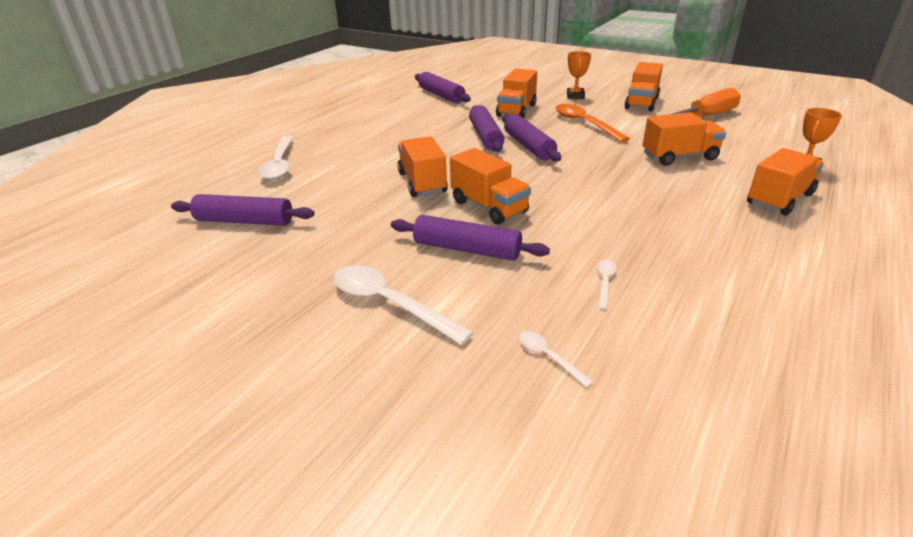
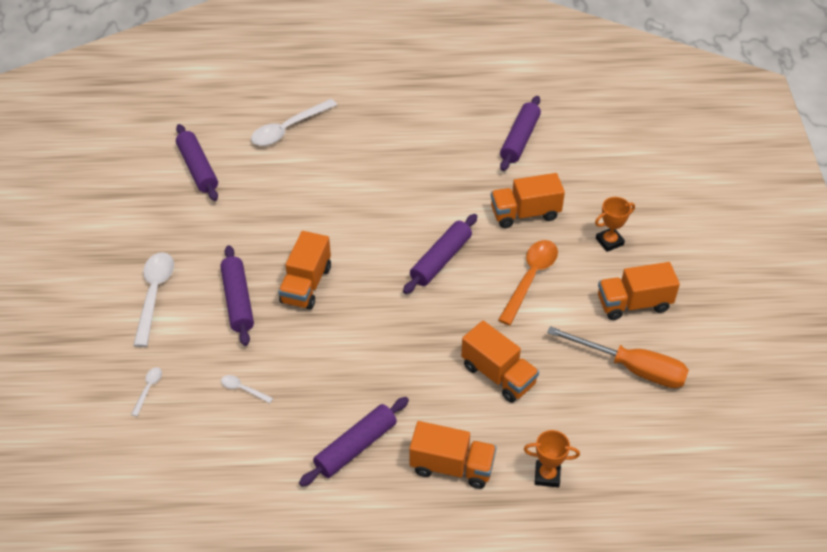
camera: 55 degrees right, 15 degrees up
(422, 183) = (318, 227): orange truck -> none
(485, 136) = (440, 221): purple rolling pin -> purple rolling pin (356, 447)
(604, 282) = (243, 389): white spoon -> white spoon turned 135 degrees counterclockwise

